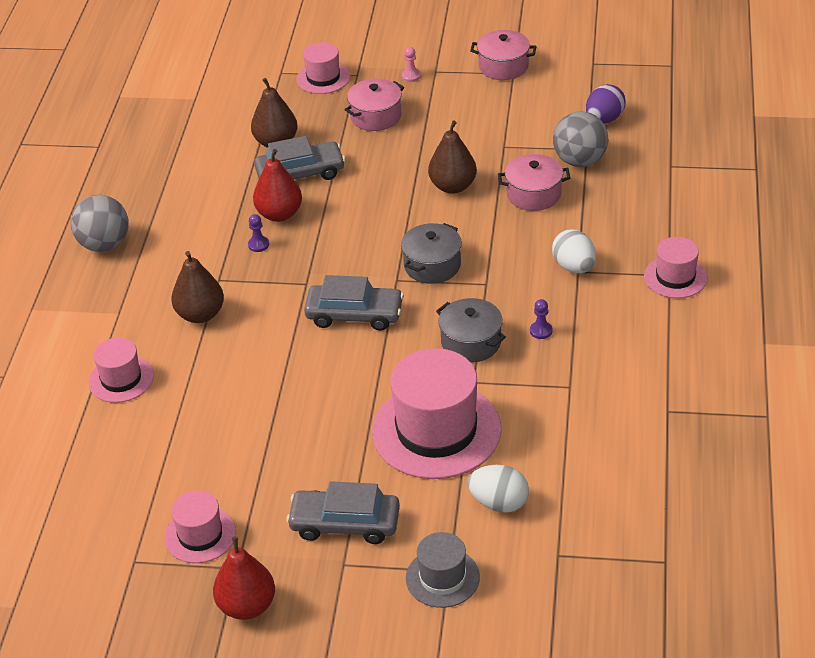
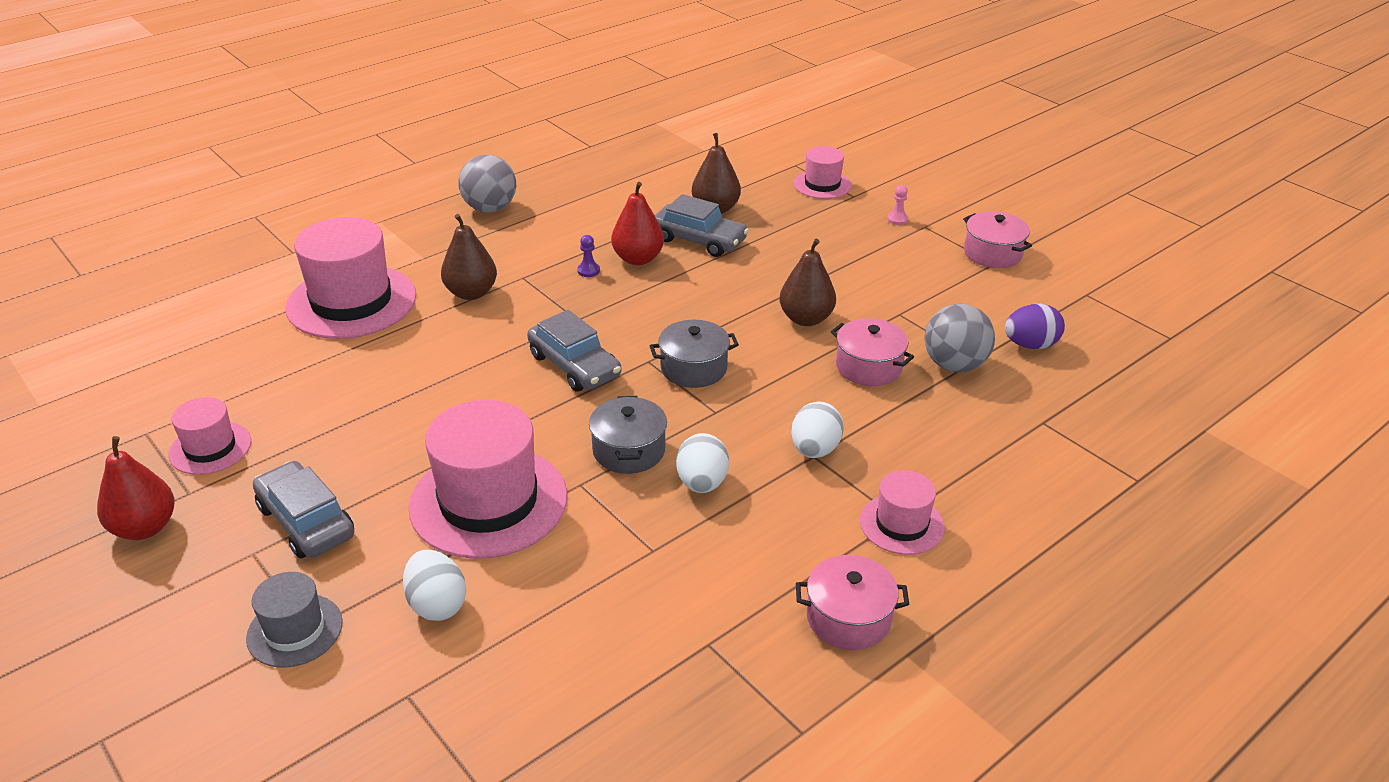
camera: 40 degrees right, 5 degrees down
(121, 379) = (351, 302): pink hat -> pink hat, size x1.90
(376, 116) = (822, 232): pink pot -> pink pot (848, 618)
(541, 331) = (702, 483): purple pawn -> white egg

